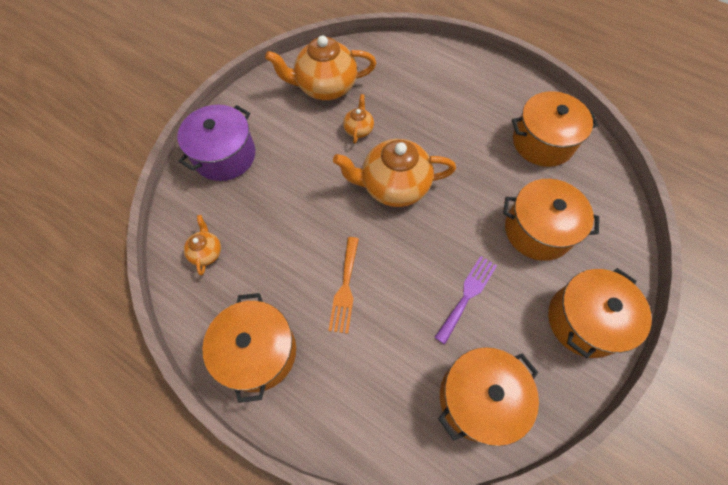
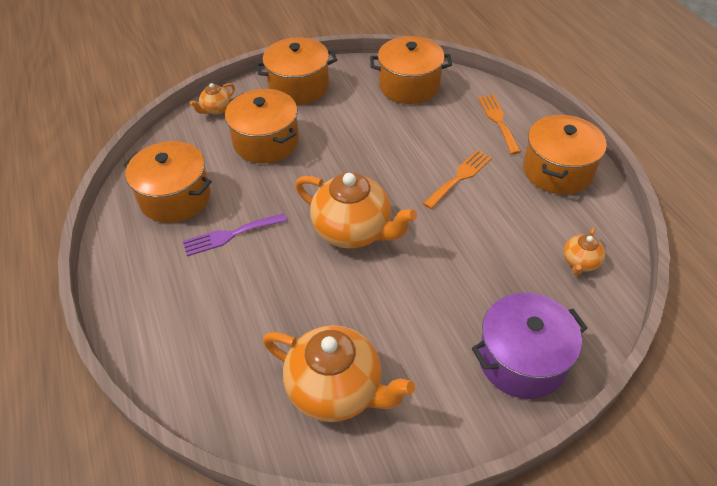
camera: 145 degrees left, 15 degrees down
(349, 396) = (498, 121): none -> orange fork
(358, 129) = (340, 307): orange teapot -> orange teapot (216, 109)
(467, 295) = (365, 132): purple fork -> purple fork (230, 235)

